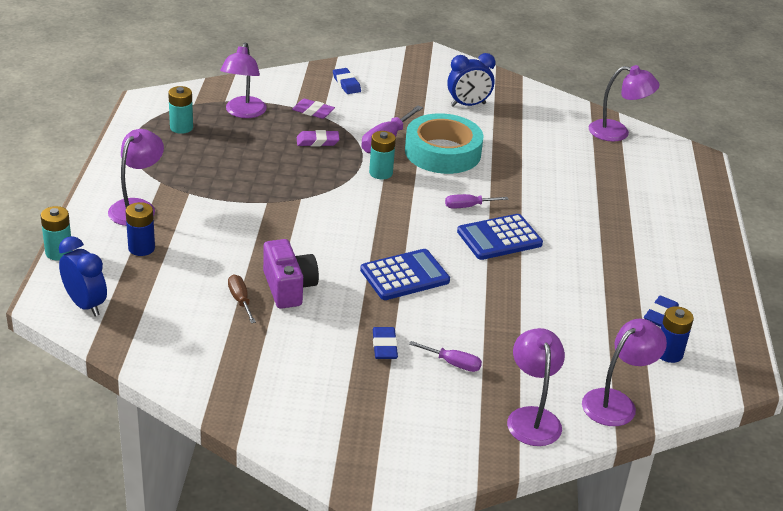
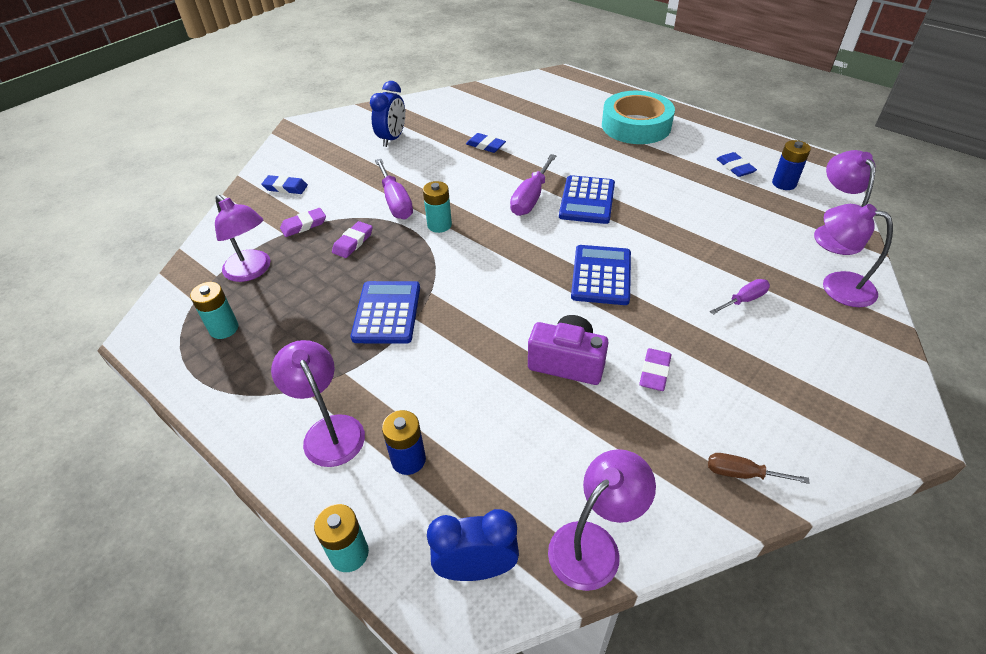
camera: 50 degrees left, 10 degrees up
(240, 300) = (563, 410): brown screwdriver -> brown screwdriver (742, 473)
(260, 187) = (387, 313): none -> blue calculator
(318, 334) = (654, 372): none -> purple eraser
(384, 346) = (697, 333): blue eraser -> blue eraser (485, 146)
(442, 152) = (443, 179): turquoise tape -> turquoise tape (636, 126)
(468, 206) = (531, 198): purple screwdriver -> purple screwdriver, size x1.65
(617, 132) = (500, 91): purple lamp -> purple lamp (594, 544)

